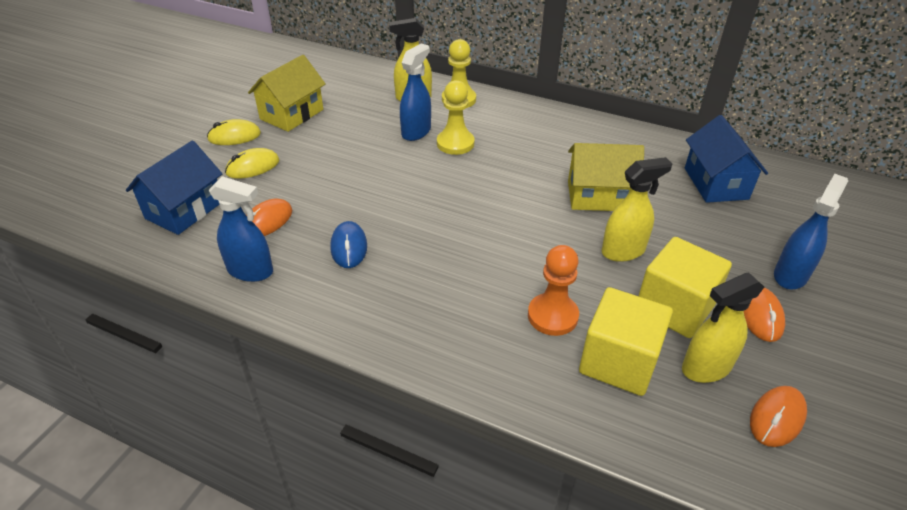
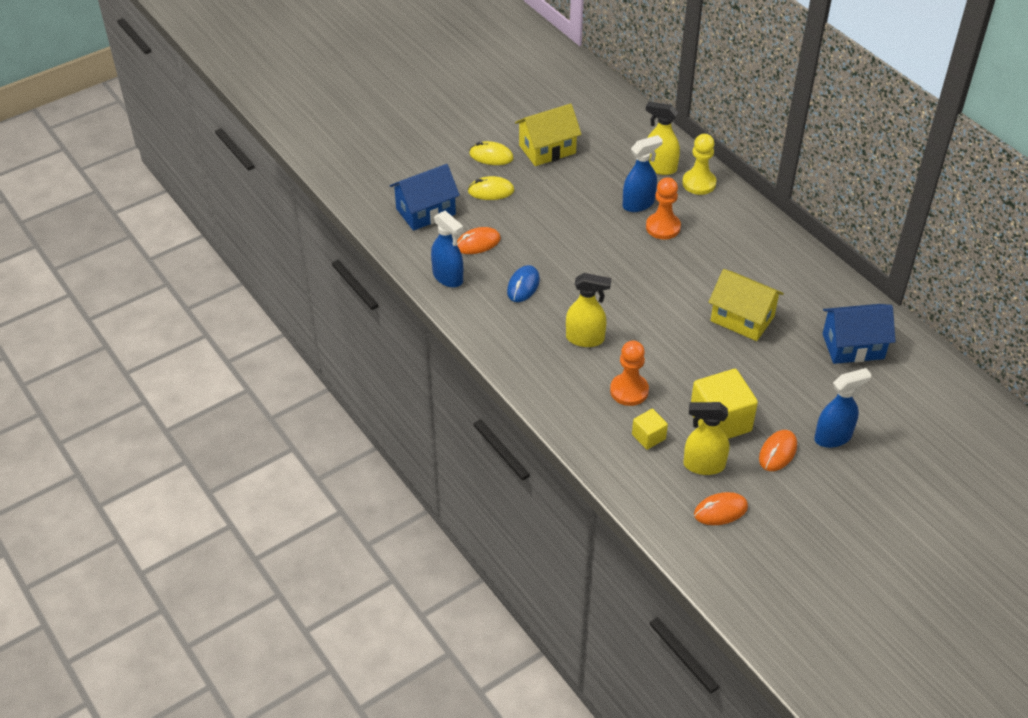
camera: 30 degrees right, 5 degrees up
(455, 143) = (663, 227): yellow pawn -> orange pawn
(618, 361) = (648, 437): yellow cube -> yellow cube, size x0.52
(623, 251) = (721, 368): yellow spray bottle -> yellow spray bottle (585, 339)
(715, 183) = (853, 346): blue house -> blue house turned 60 degrees clockwise

